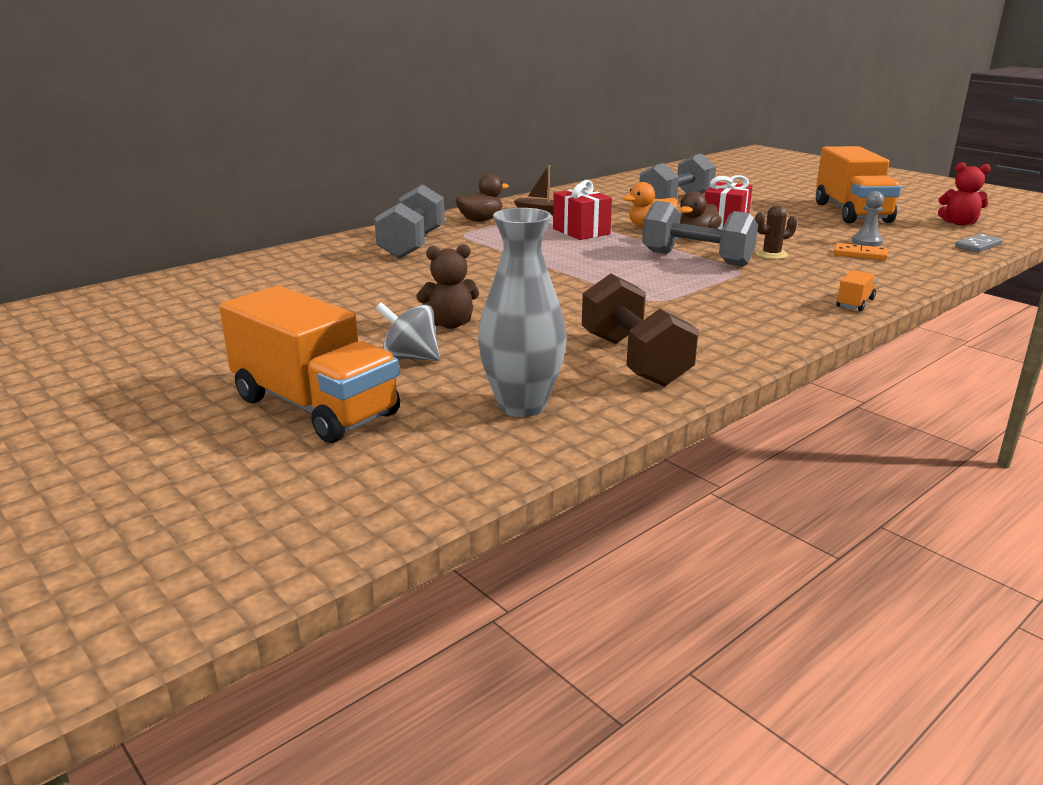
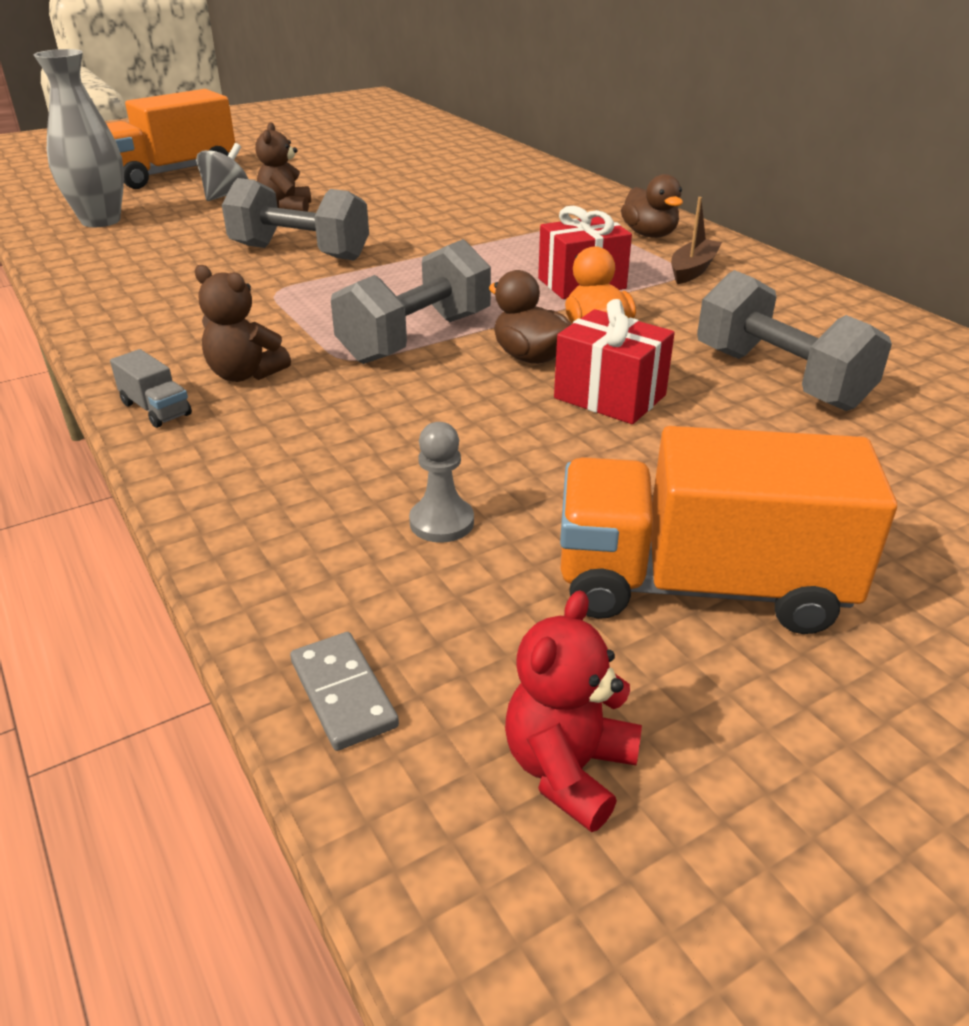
camera: 100 degrees right, 10 degrees up
(412, 245) = (544, 202): grey dumbbell -> grey dumbbell (300, 252)
(634, 360) = (134, 262): brown dumbbell -> none
(771, 254) = (408, 399): brown cactus -> none
(788, 290) = (245, 374): none -> brown teddy bear
(855, 303) = (156, 409): orange truck -> grey truck
(860, 254) = (366, 486): orange domino -> none

